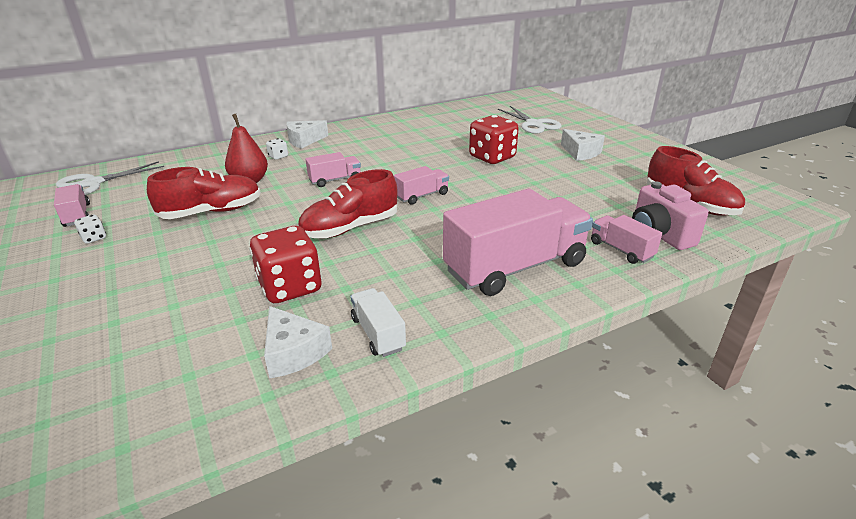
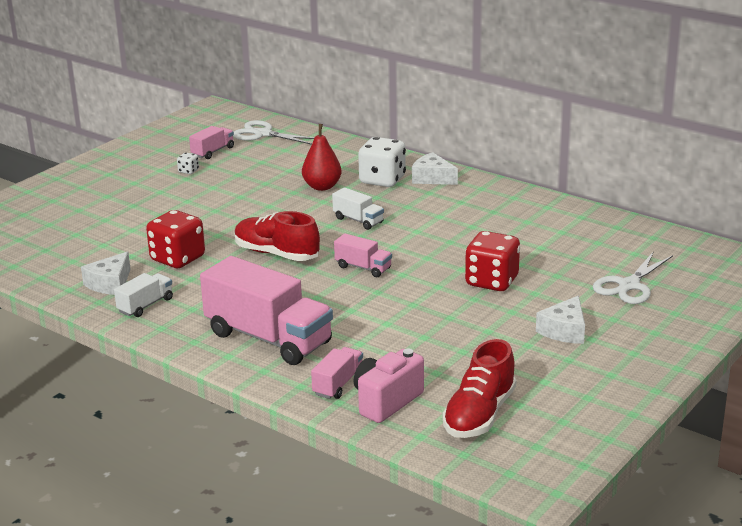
camera: 65 degrees right, 5 degrees down
(212, 212) = (257, 193): red shoe -> none
(278, 156) = (382, 180): white dice -> white dice, size x2.27
(335, 180) = (358, 220): pink truck -> white truck

